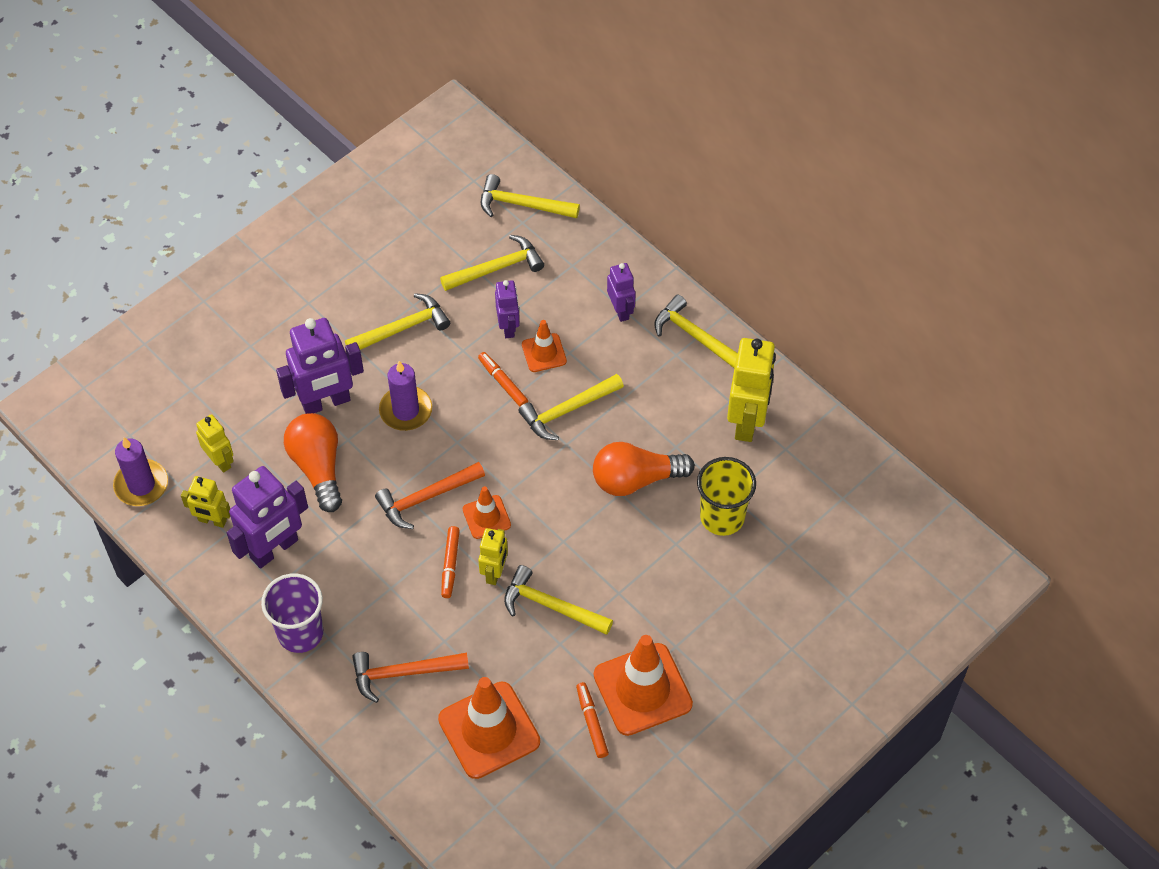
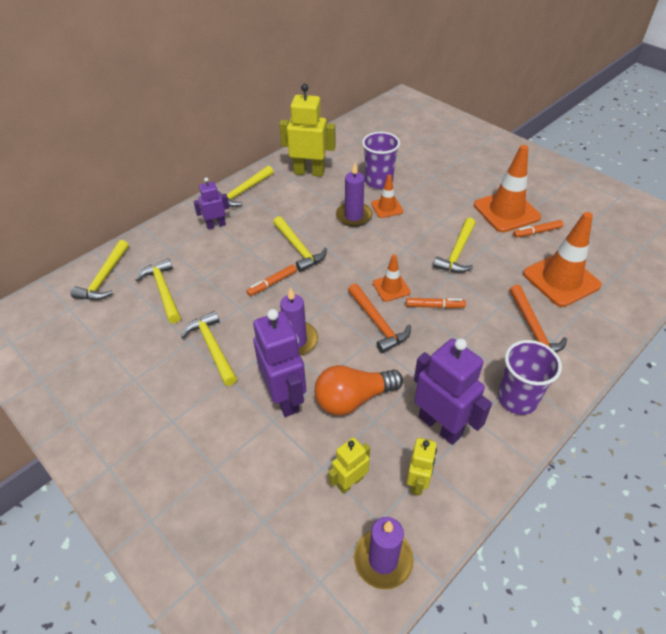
camera: 90 degrees left, 10 degrees down
(494, 572) = (436, 281): yellow robot -> none
(508, 327) = (221, 282): purple robot -> none
(544, 353) = (247, 262): orange traffic cone -> orange traffic cone (387, 207)
(636, 479) = (354, 216): orange light bulb -> purple candle
(722, 517) = (378, 181): yellow cup -> purple cup

